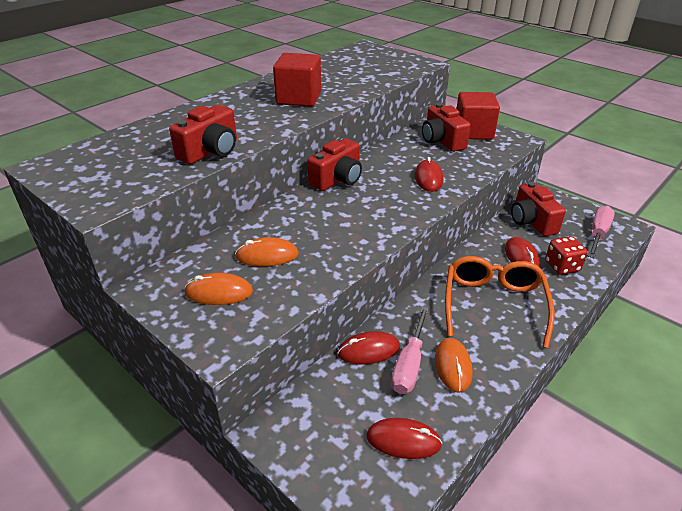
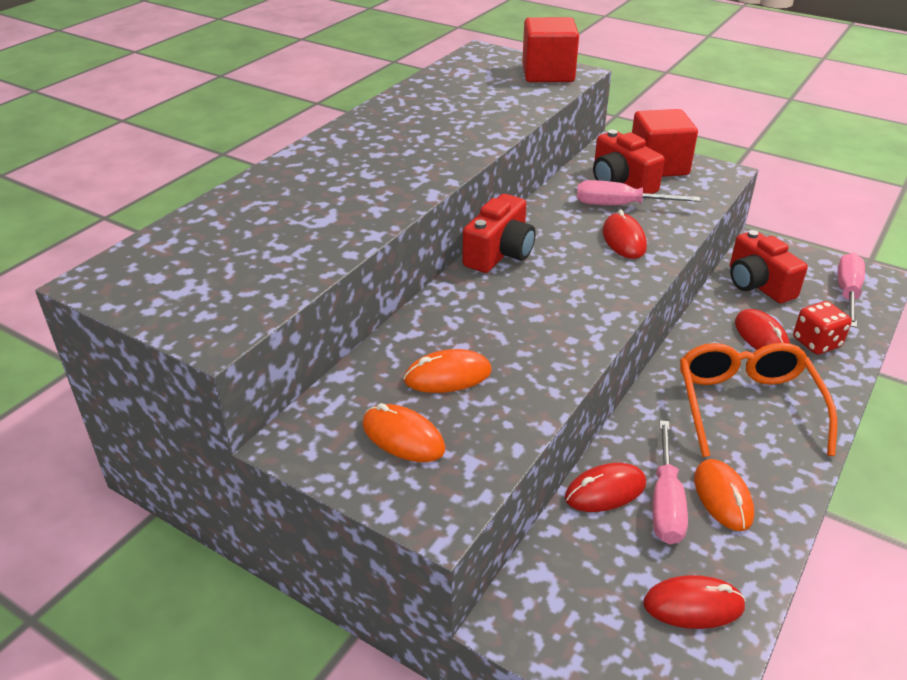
camera: 10 degrees left, 0 degrees up
(211, 151) = (339, 234): red camera -> none
(219, 292) = (403, 437): orange mouse -> orange mouse turned 45 degrees clockwise
(299, 98) = (425, 141): red cube -> red cube (548, 74)
(435, 156) = (620, 205): none -> pink screwdriver

